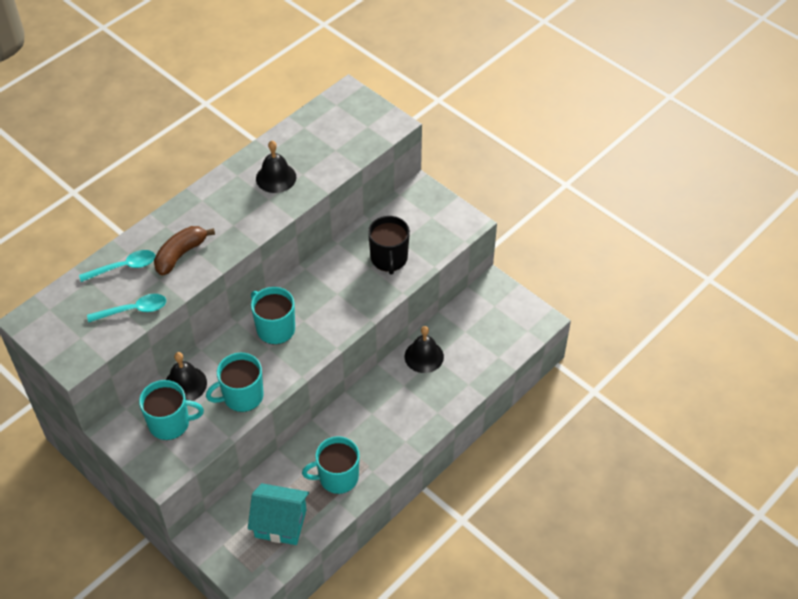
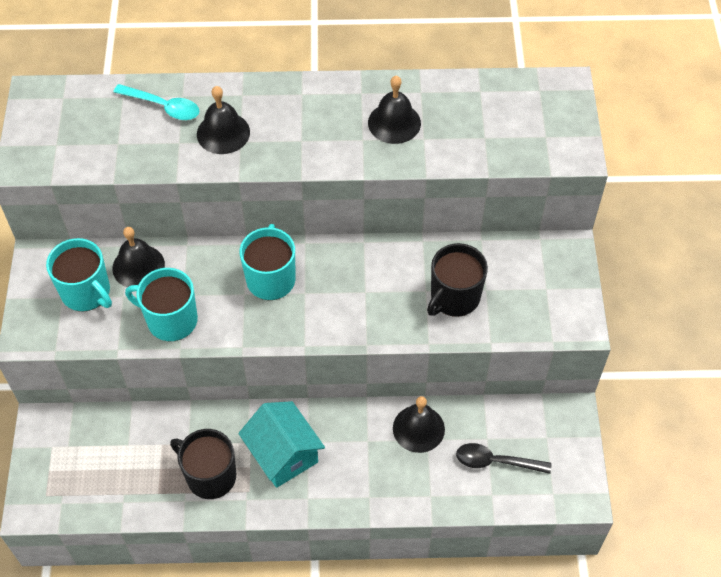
camera: 45 degrees right, 5 degrees up
(133, 310) = (125, 154): turquoise spoon -> none
(180, 254) = (223, 133): brown banana -> black bell
(280, 523) = (116, 473): turquoise house -> turquoise house (283, 455)
(337, 477) = (210, 476): turquoise mug -> black mug
(482, 339) = (496, 461): none -> black spoon

